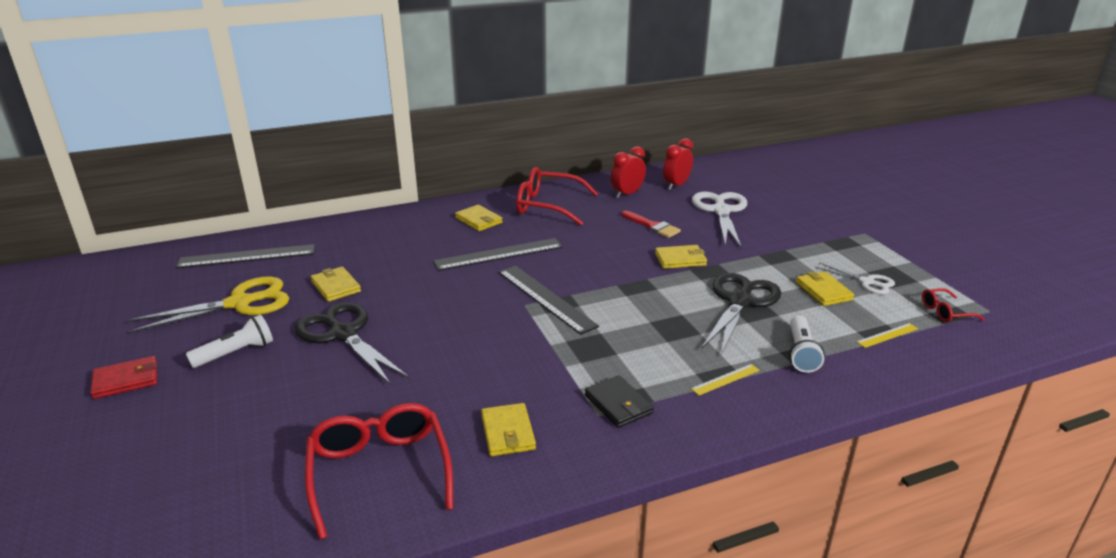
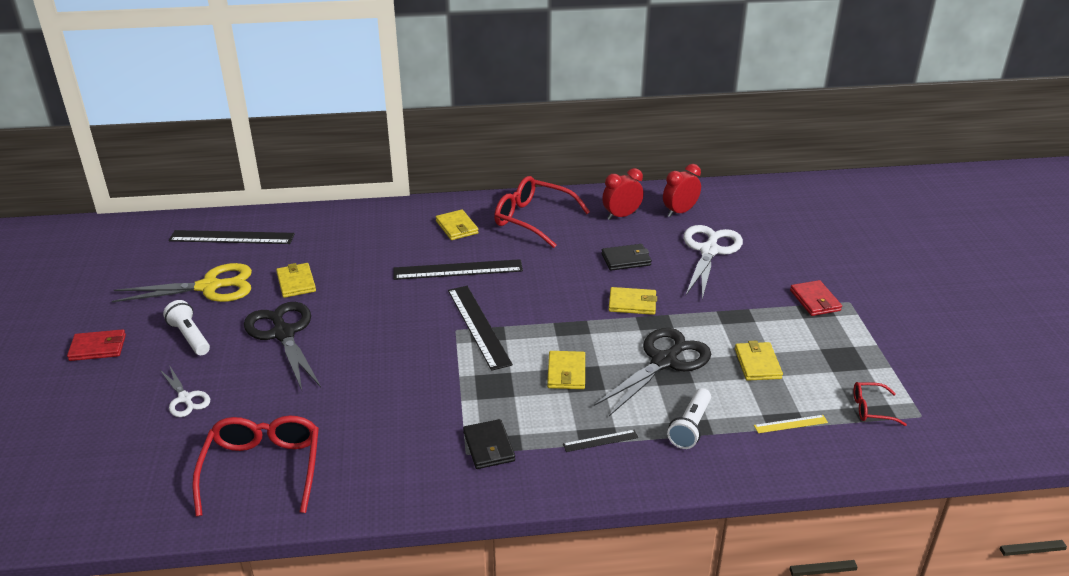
camera: 15 degrees right, 5 degrees up
(236, 353) = (190, 337): white flashlight -> white flashlight turned 105 degrees counterclockwise
(508, 432) = (381, 455): yellow wallet -> yellow wallet (566, 373)
(652, 226) = (626, 259): red brush -> black wallet
(725, 379) = (600, 441): yellow ruler -> black ruler
(836, 236) = (815, 300): none -> red wallet
(867, 282) = (811, 361): white scissors -> white scissors (185, 398)

